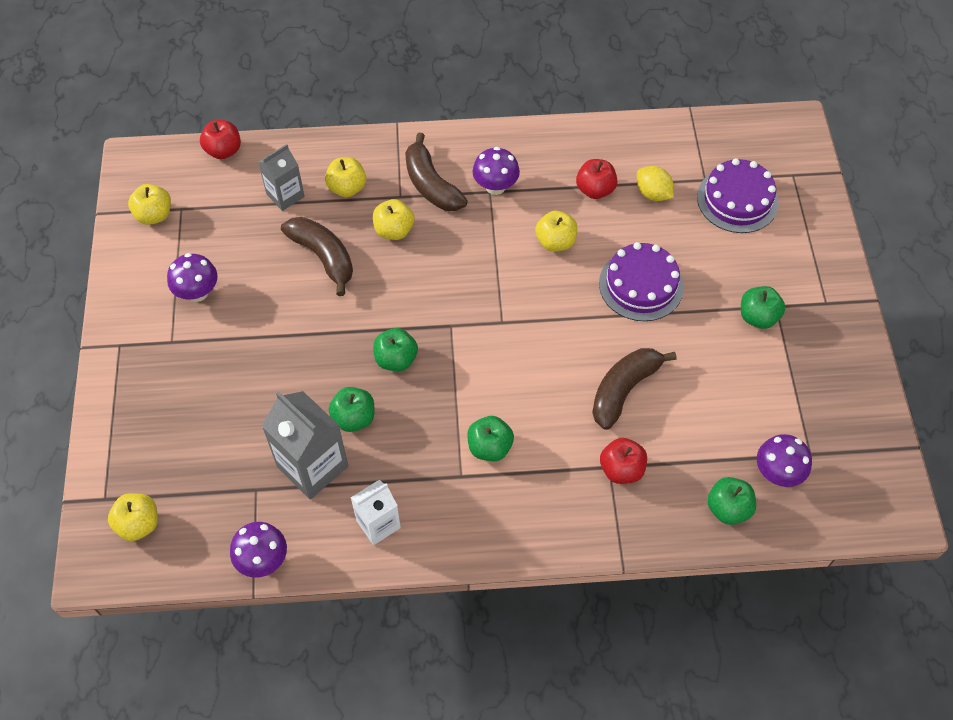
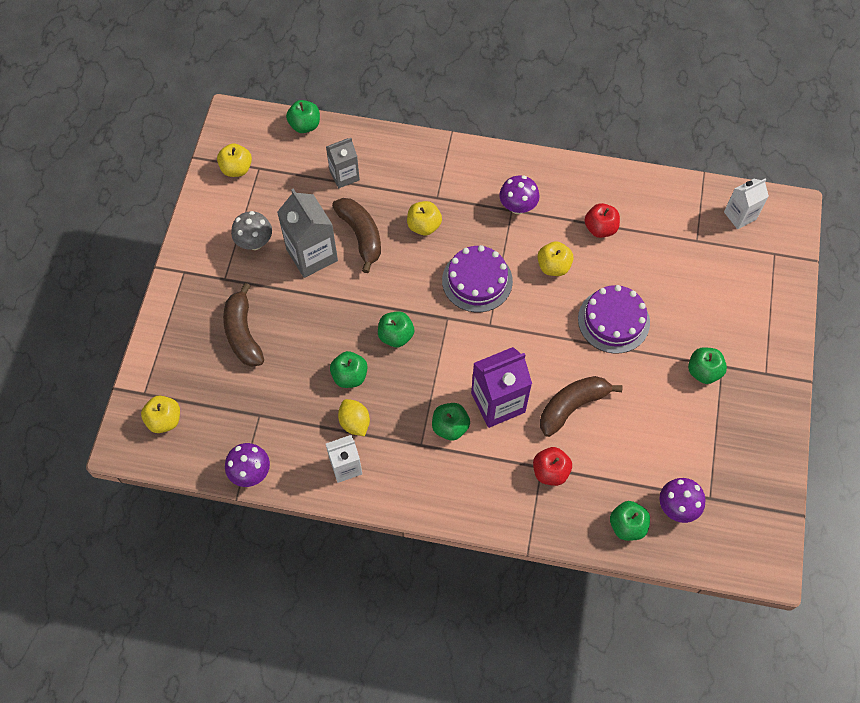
camera: 15 degrees right, 5 degrees up
(197, 292) = (254, 242): purple mushroom -> grey mushroom
(223, 150) = (305, 125): red apple -> green apple
(312, 466) = (307, 407): grey carton -> grey carton (312, 255)
(347, 188) = (396, 180): yellow apple -> none
(431, 184) = (465, 193): brown banana -> brown banana (243, 333)
(537, 406) = (498, 402): none -> purple carton
(653, 193) = (648, 243): yellow lemon -> yellow lemon (354, 422)
(737, 200) = (719, 265): purple cake -> purple cake (477, 280)
(743, 143) = (740, 215): none -> white carton

